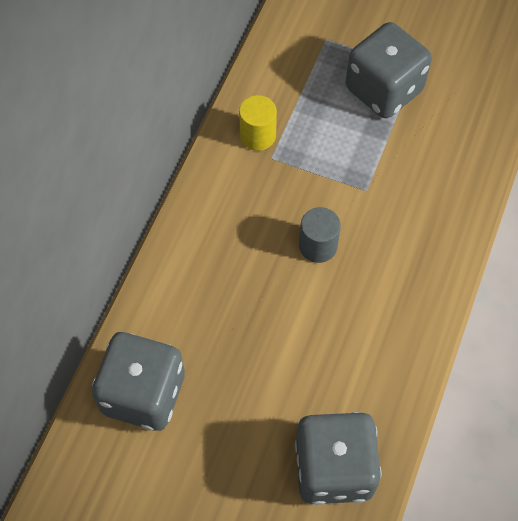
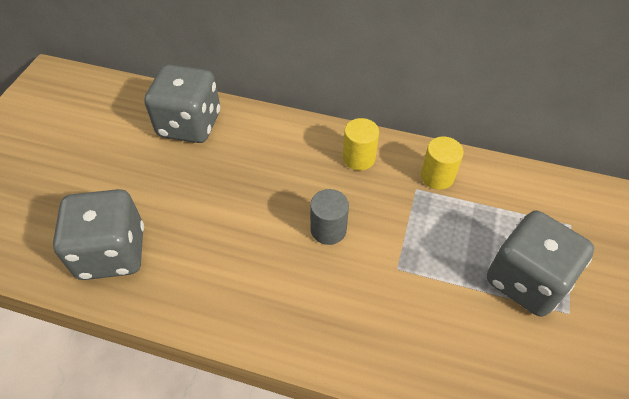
camera: 85 degrees right, 10 degrees down
(223, 206) = (359, 158): none -> yellow cylinder

